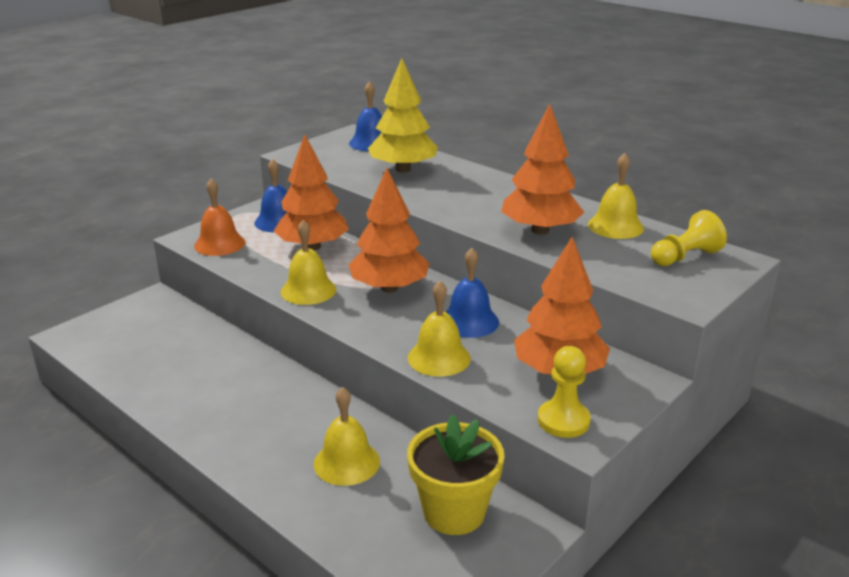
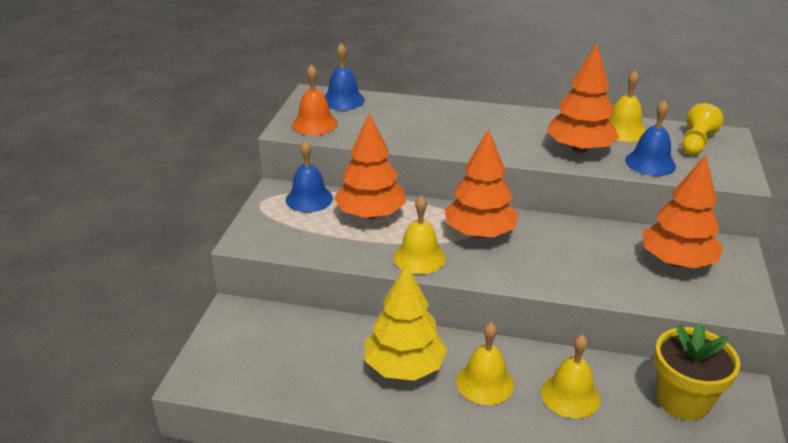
camera: 30 degrees left, 5 degrees up
(219, 244) = (284, 238): orange bell -> orange bell (315, 124)
(403, 169) = (405, 120): yellow tree -> yellow tree (404, 367)
(439, 358) = (588, 281): yellow bell -> yellow bell (485, 382)
(469, 321) = (572, 242): blue bell -> blue bell (650, 163)
(563, 420) = (724, 299): yellow pawn -> none

